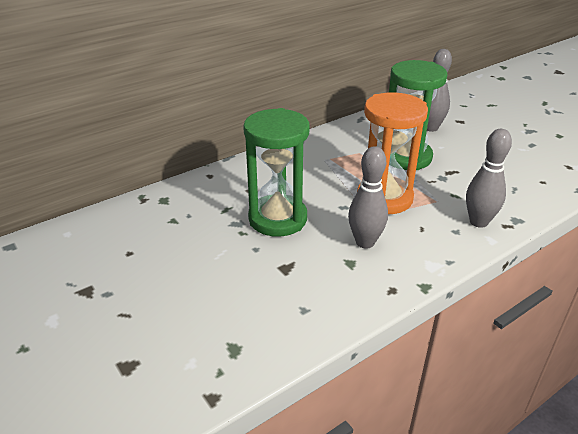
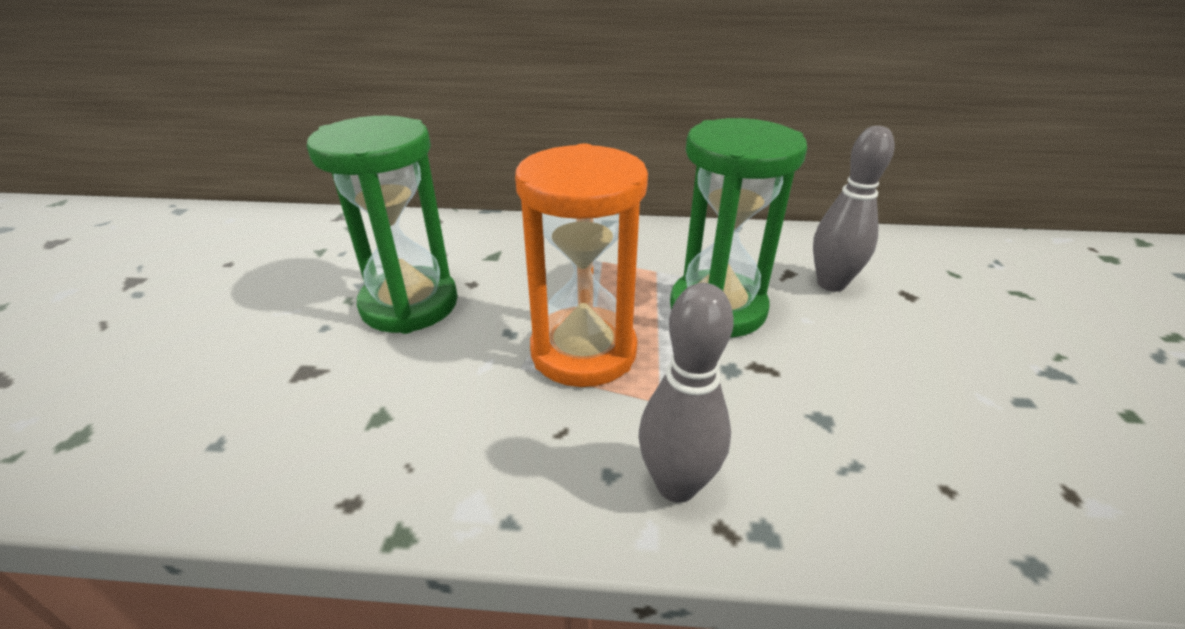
camera: 40 degrees right, 0 degrees up
(365, 242) = (447, 400): grey bowling pin -> none

